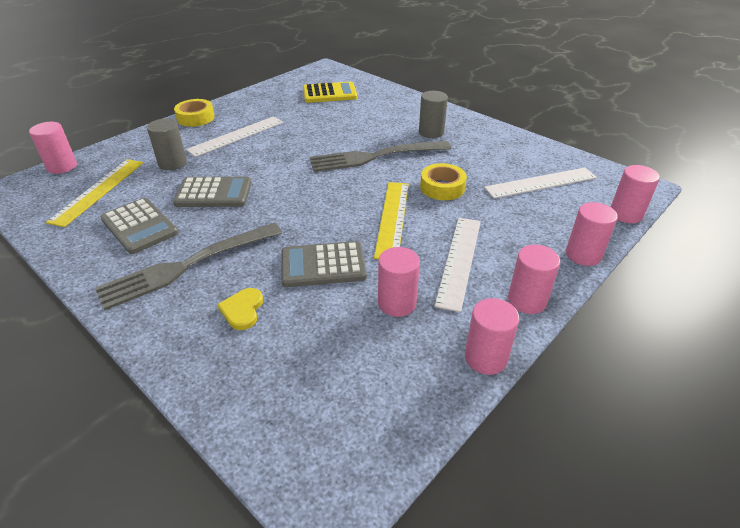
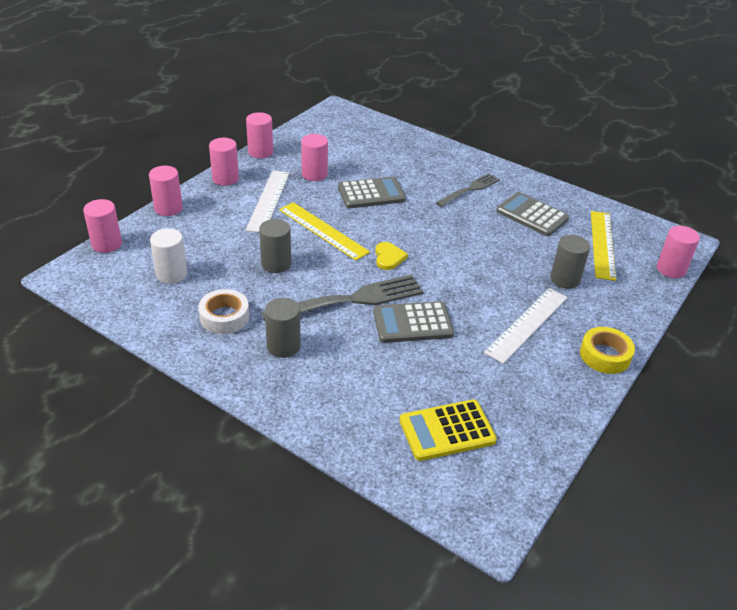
camera: 170 degrees right, 0 degrees up
(187, 266) = (469, 189): grey fork -> grey fork, size x0.61
(214, 193) = (495, 247): grey calculator -> grey calculator (412, 323)
(242, 310) = (414, 167): yellow heart -> yellow heart (389, 257)
(393, 218) = (323, 231): yellow ruler -> yellow ruler turned 45 degrees counterclockwise
(442, 187) = (276, 264): yellow tape -> grey cylinder
(481, 150) = (224, 317): none -> white tape
(541, 183) = (171, 274): white ruler -> white cylinder

